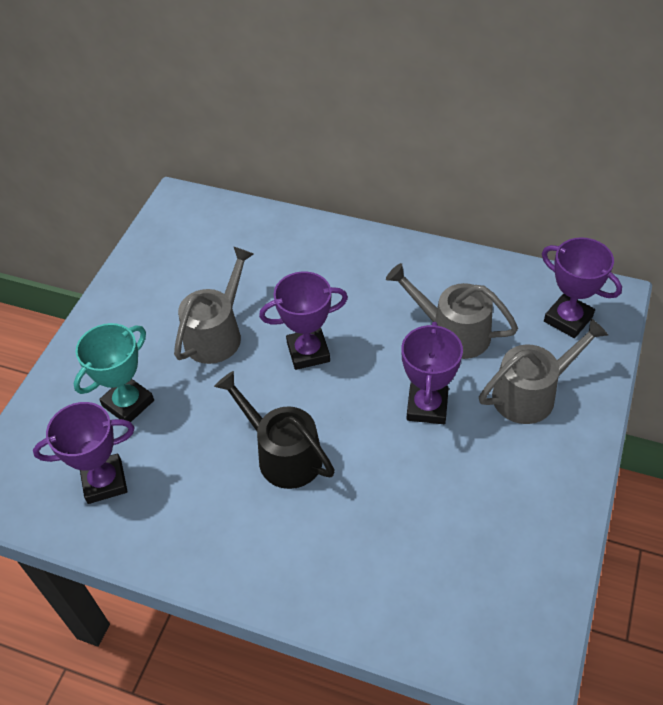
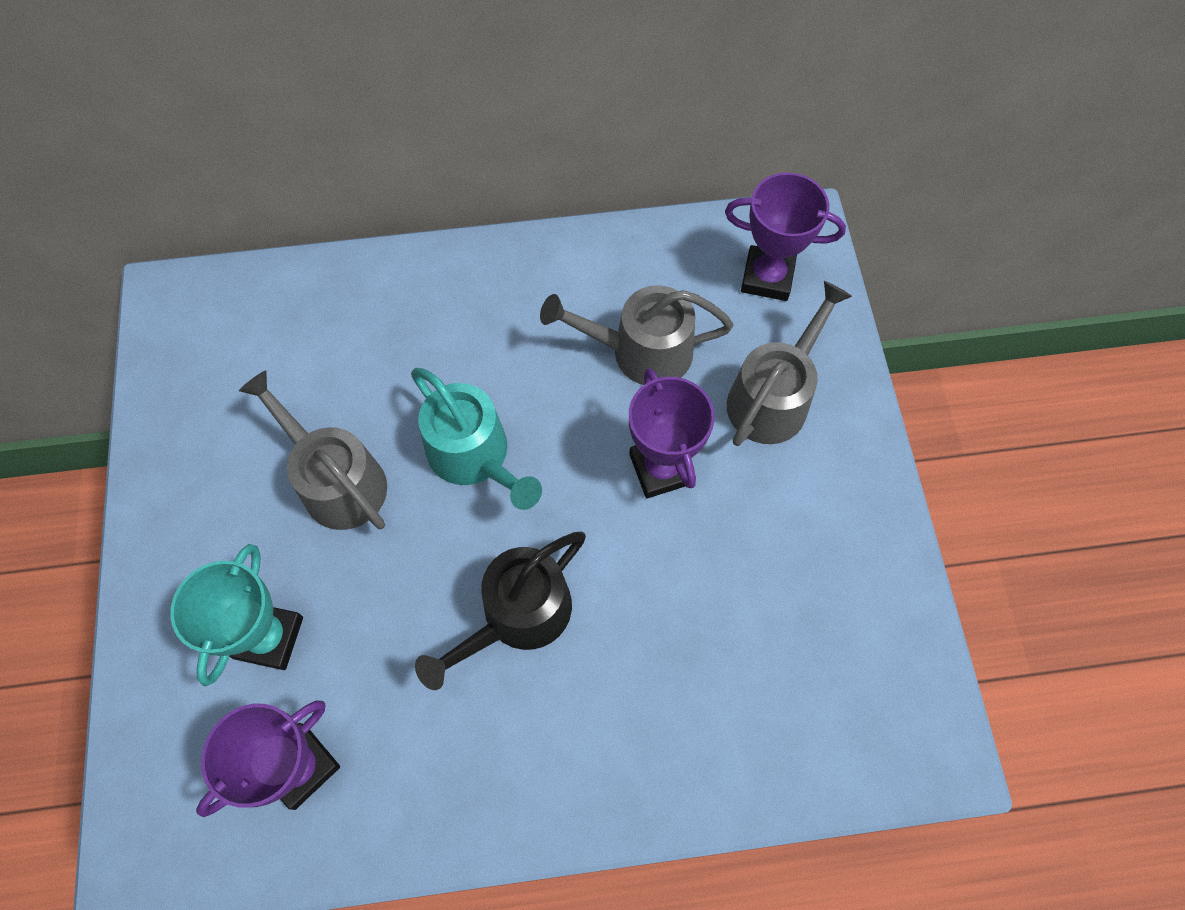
camera: 30 degrees left, 15 degrees up
(217, 334) = (337, 481): grey watering can -> grey watering can turned 45 degrees counterclockwise
(283, 454) = (518, 615): black watering can -> black watering can turned 60 degrees counterclockwise
(308, 352) = (474, 456): purple trophy -> turquoise watering can

